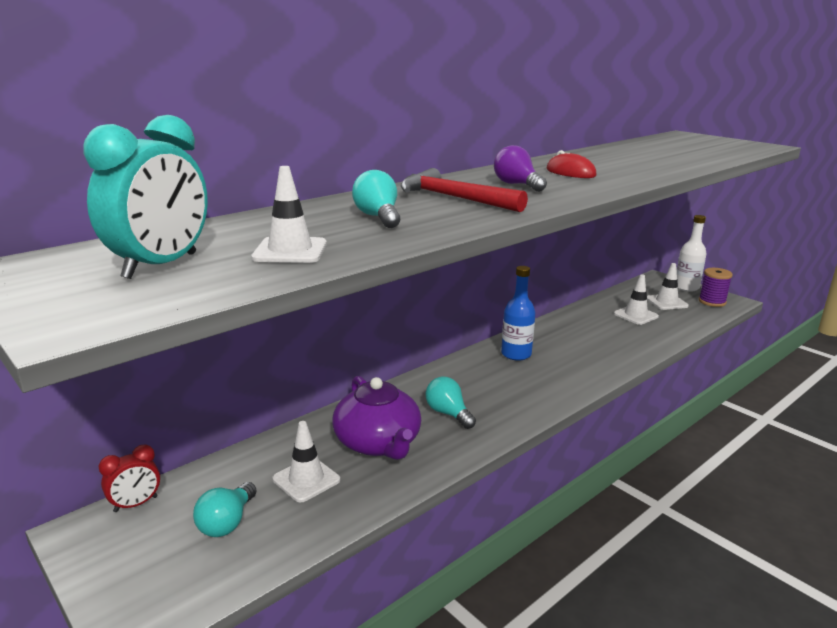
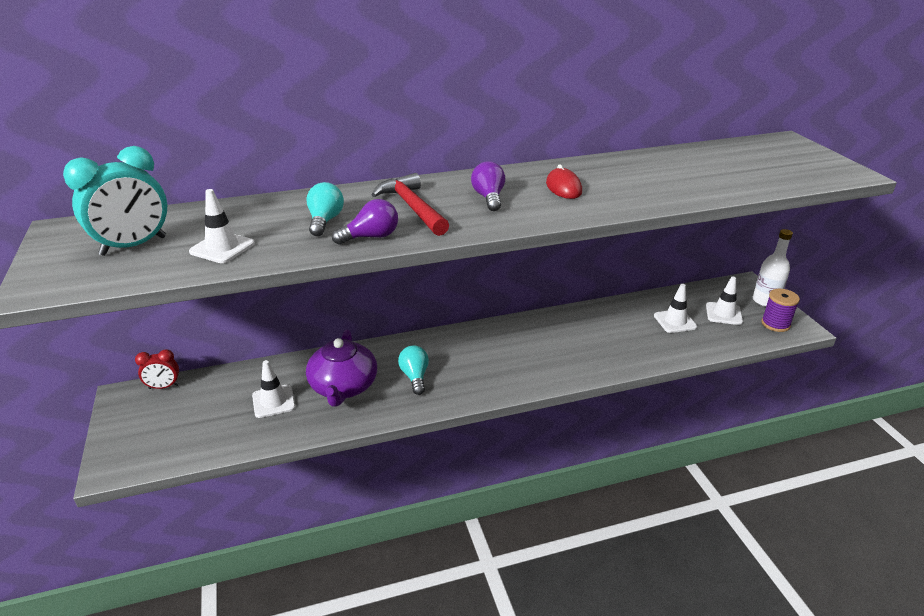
camera: 25 degrees right, 10 degrees up
(227, 523) = (204, 417): turquoise light bulb -> none
(452, 221) = (371, 237): none -> purple light bulb
(516, 354) = (520, 336): blue bottle -> none

